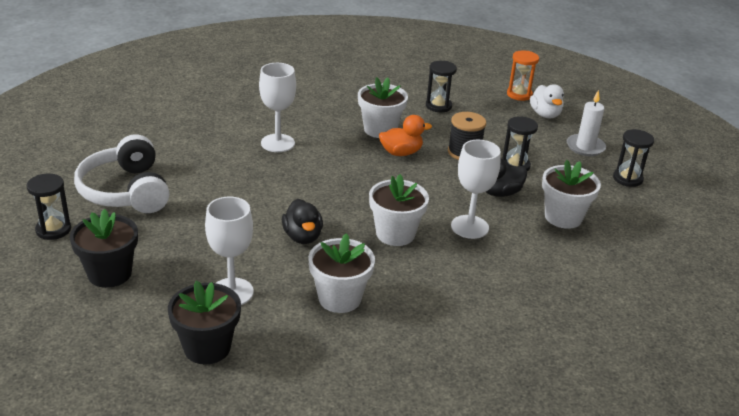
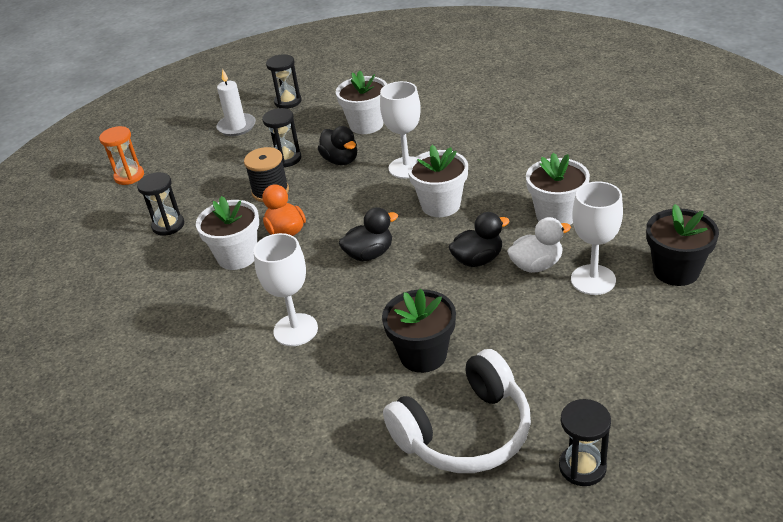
camera: 95 degrees left, 5 degrees up
(109, 274) = (626, 378): black flower pot -> black flower pot (423, 355)
(345, 186) = (369, 254): none -> black duck
(545, 114) = (174, 155): white duck -> white duck (536, 265)

